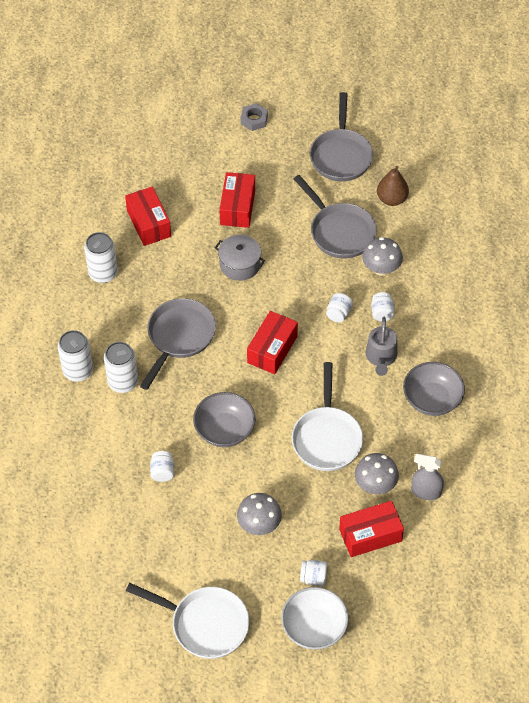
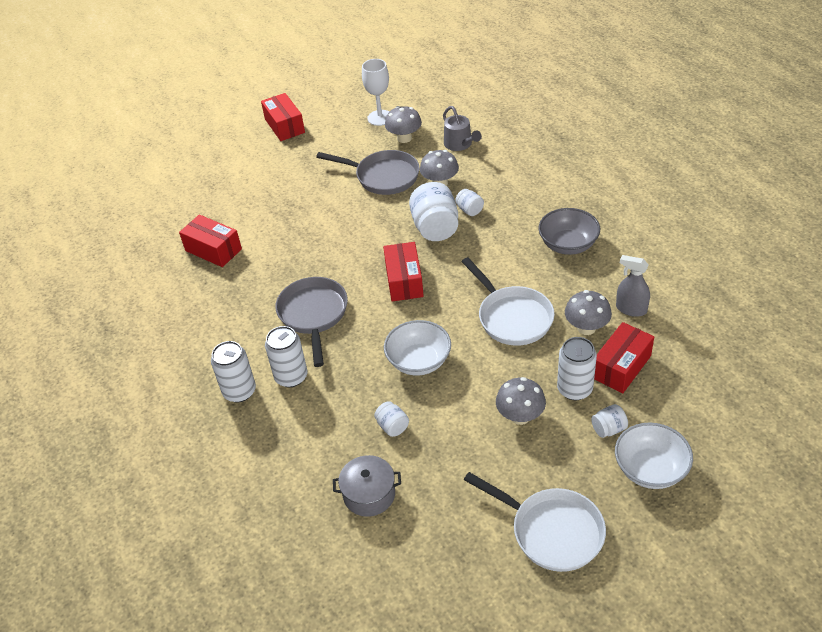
camera: 30 degrees left, 10 degrees down
(103, 273) = (201, 305): white can -> white can (574, 389)
(205, 624) = (552, 531): white pan -> white pan turned 45 degrees clockwise
(224, 430) = (419, 361): grey bowl -> white bowl
(237, 207) = (283, 202): red box -> red box (284, 126)
(240, 265) = (320, 238): grey pot -> grey pot (369, 494)
(254, 120) = (245, 142): grey nut -> none
(338, 313) = (435, 228): white jar -> white jar, size x2.01
(341, 155) = (338, 131): grey pan -> none
(381, 357) = (499, 238): grey watering can -> grey watering can (460, 144)
(389, 162) = (380, 118): none -> white goblet
(391, 199) = (404, 138): brown pear -> grey mushroom
(426, 491) = (631, 309): grey spray bottle -> grey spray bottle turned 45 degrees clockwise

